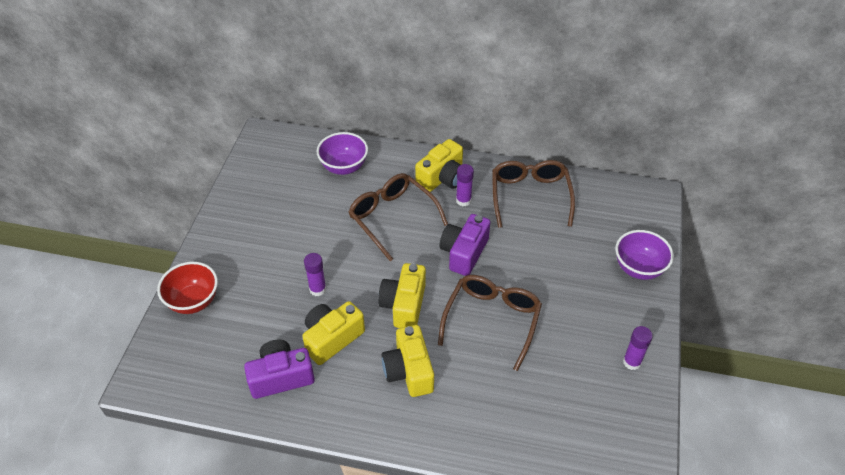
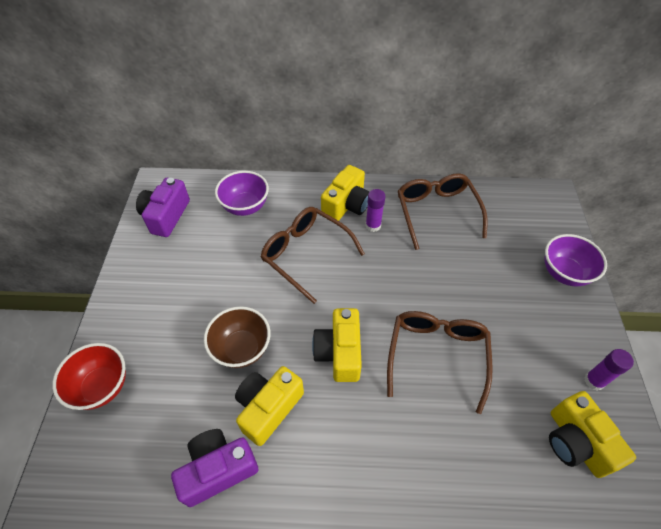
camera: 10 degrees left, 5 degrees up
(317, 289) = (242, 348): purple glue stick -> brown bowl
(409, 371) = (363, 434): yellow camera -> yellow camera (576, 442)
(464, 253) = (388, 282): purple camera -> purple camera (166, 216)

